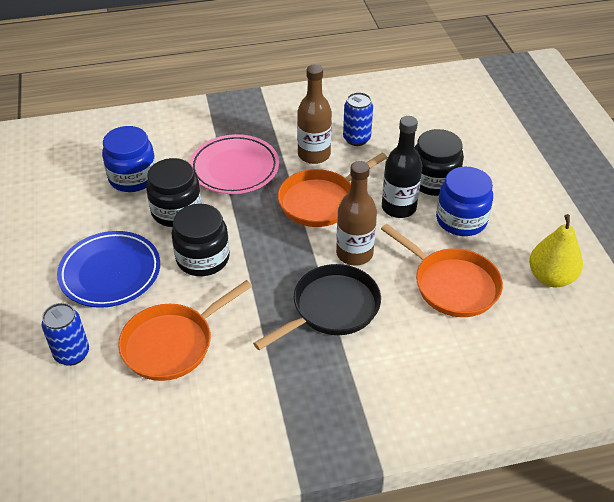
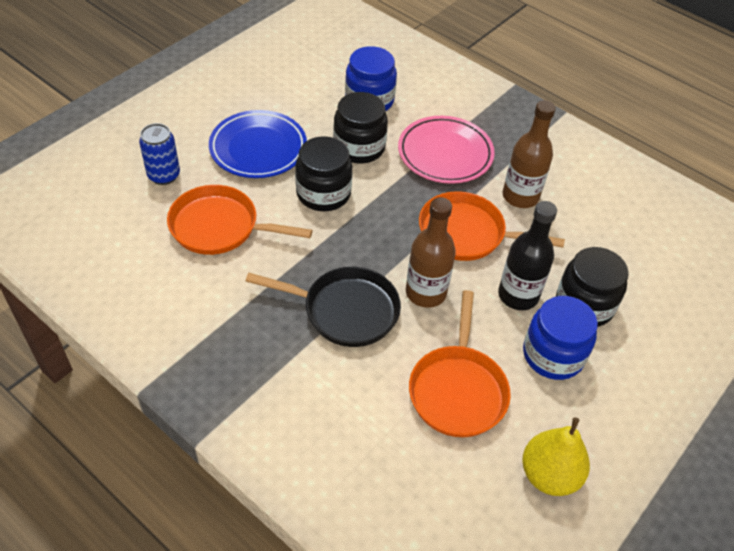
camera: 50 degrees right, 5 degrees up
(356, 139) = (576, 215): blue can -> none

